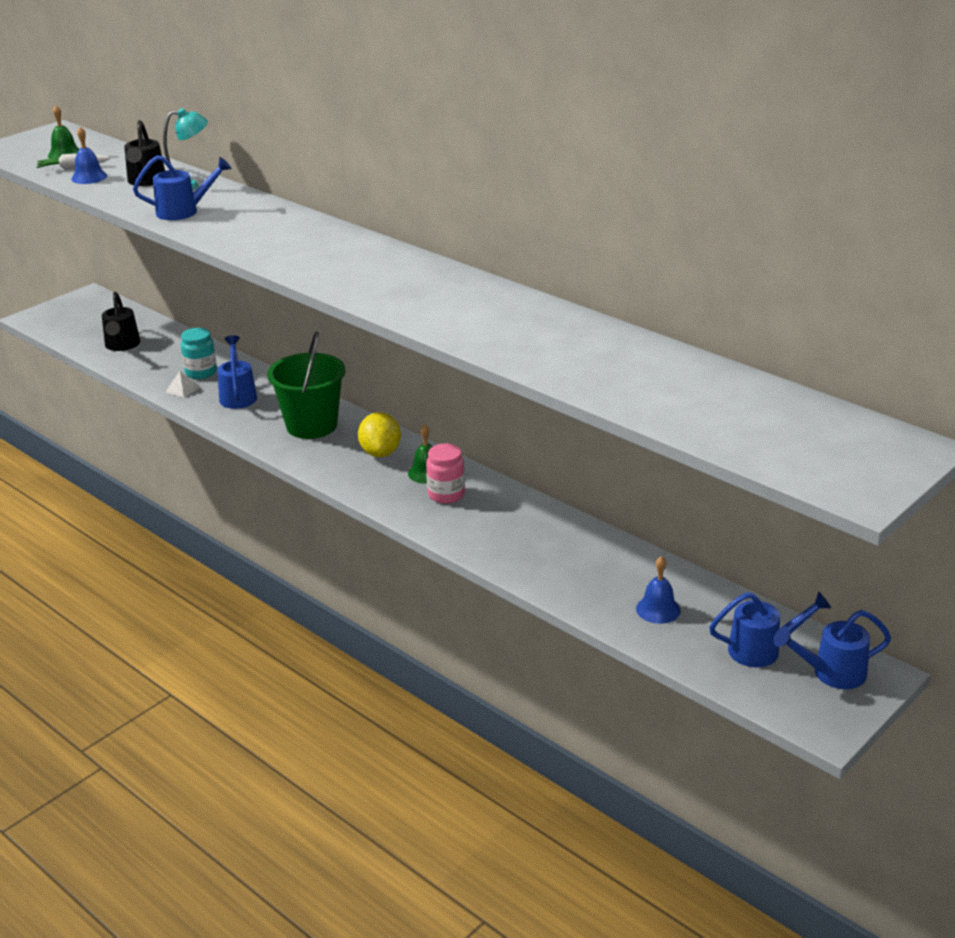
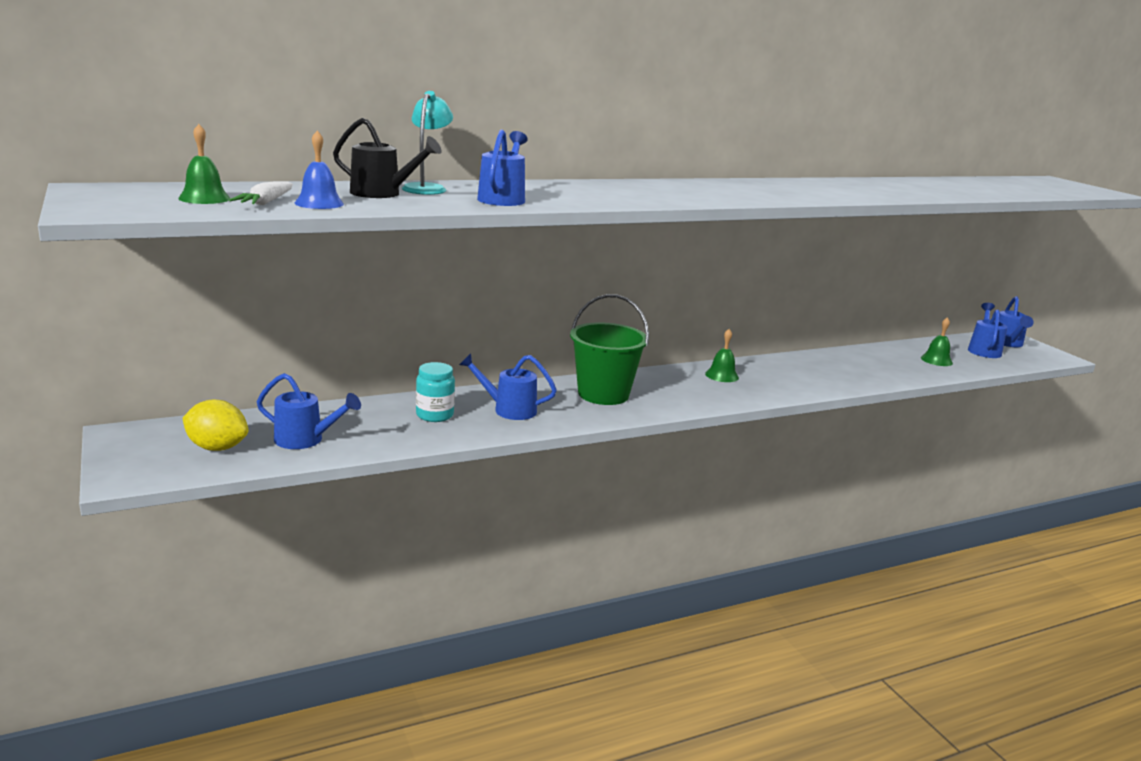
camera: 70 degrees left, 10 degrees down
(122, 345) = (305, 440): black watering can -> blue watering can
(182, 389) = (462, 430): white pyramid -> none
(380, 452) = (676, 382): yellow lemon -> yellow lemon (217, 448)
(446, 494) = (760, 377): pink jar -> none
(658, 609) = (936, 360): blue bell -> green bell

